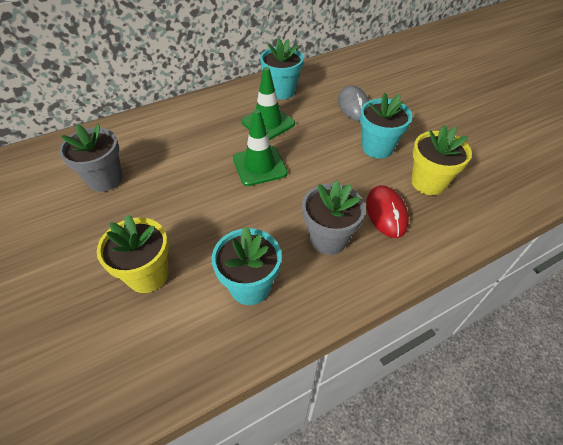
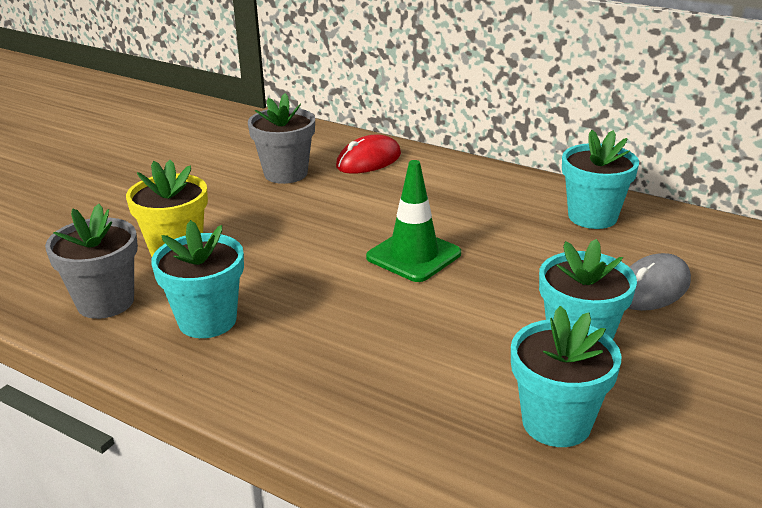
camera: 60 degrees right, 20 degrees down
(268, 123) = (507, 231): green traffic cone -> none
(328, 239) = (333, 355): grey flower pot -> grey flower pot (105, 302)
(386, 213) = (434, 394): red mouse -> red mouse (368, 160)
(428, 182) = (556, 422): yellow flower pot -> turquoise flower pot

